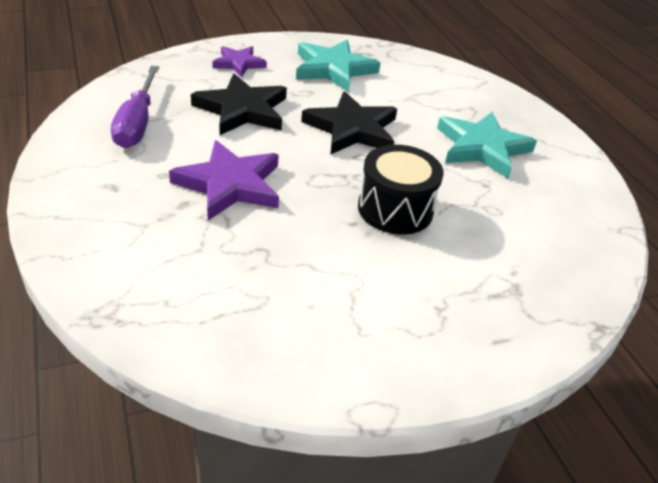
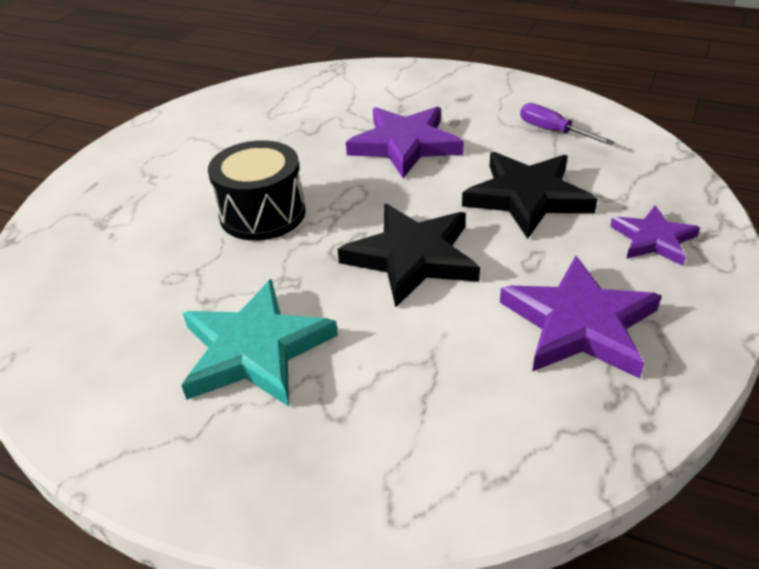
camera: 140 degrees right, 0 degrees up
(137, 123) = (553, 131): purple screwdriver -> purple screwdriver, size x0.64
(333, 69) = (579, 324): turquoise star -> purple star

